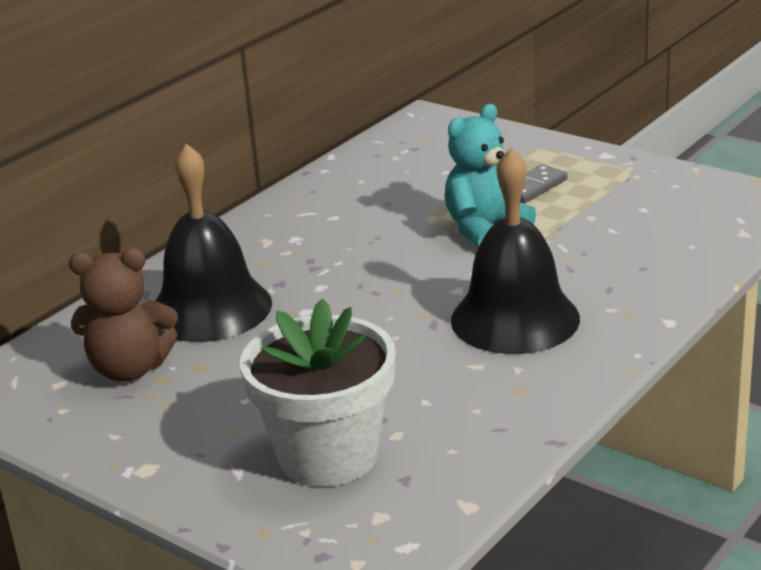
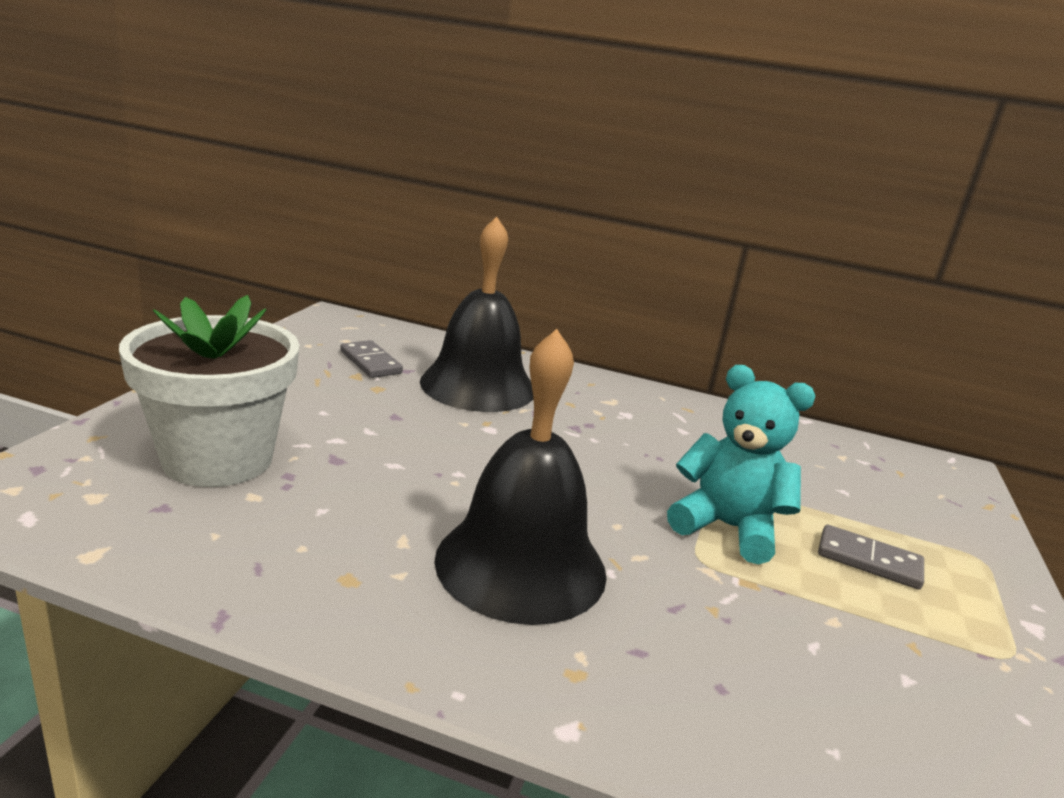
camera: 65 degrees right, 5 degrees down
(130, 369) = (370, 362): brown teddy bear -> grey domino

